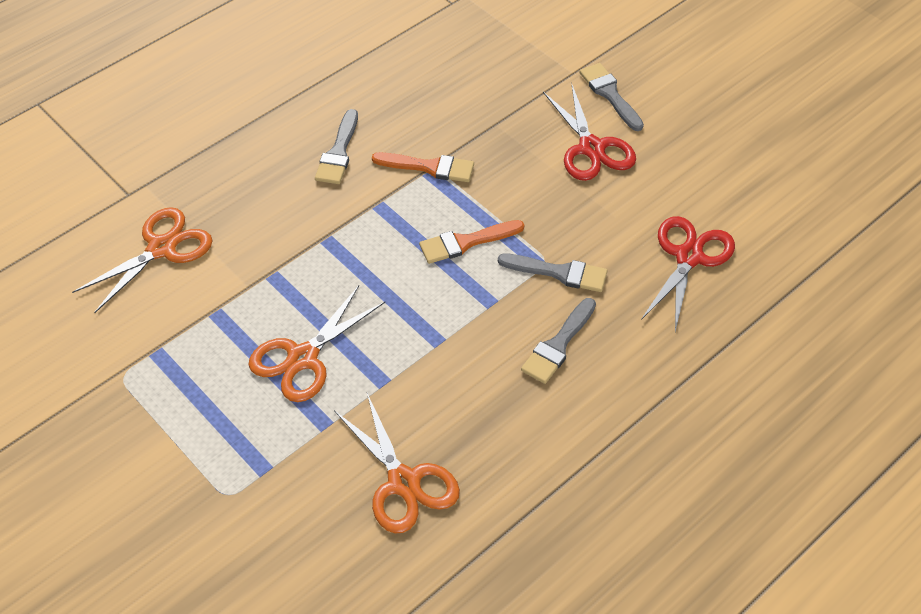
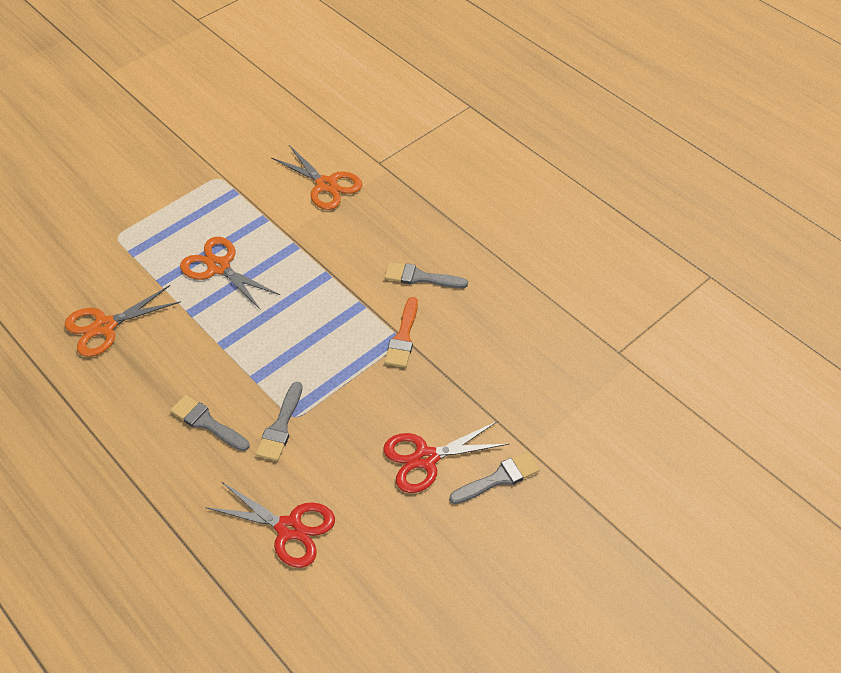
camera: 90 degrees right, 0 degrees up
(465, 242) = (318, 362): orange brush -> none

